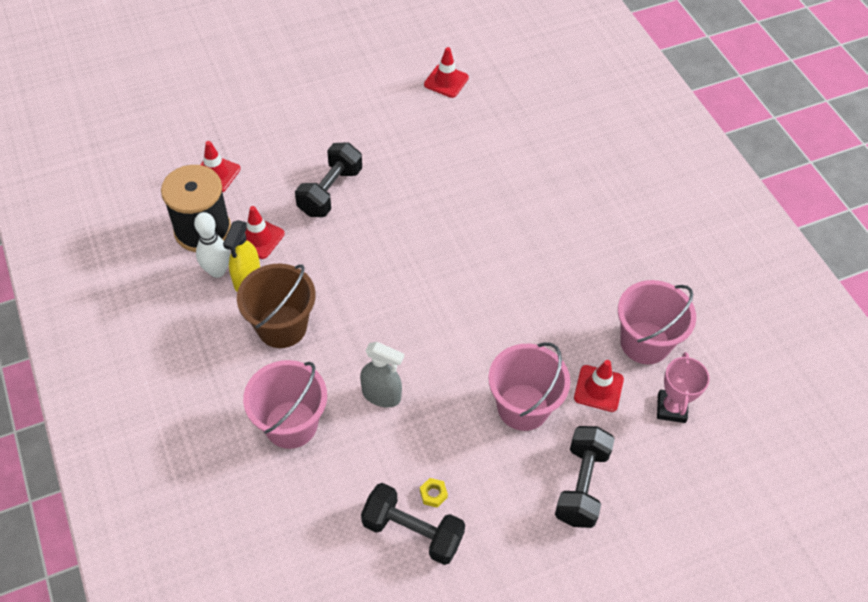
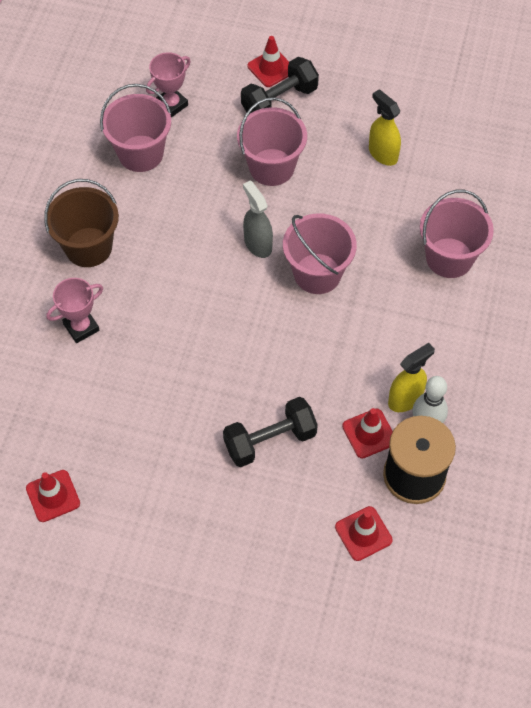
camera: 140 degrees left, 5 degrees up
(282, 326) = (404, 337): brown bucket -> brown bucket (88, 247)
(381, 395) = (366, 237): grey spray bottle -> grey spray bottle (258, 244)
(397, 334) = (317, 273): none -> pink bucket
(412, 532) = (414, 141): black dumbbell -> none
(433, 494) = (382, 154): yellow nut -> yellow spray bottle
(538, 183) = (81, 327): none -> pink trophy
(598, 388) = (207, 146): red traffic cone -> red traffic cone (271, 68)

